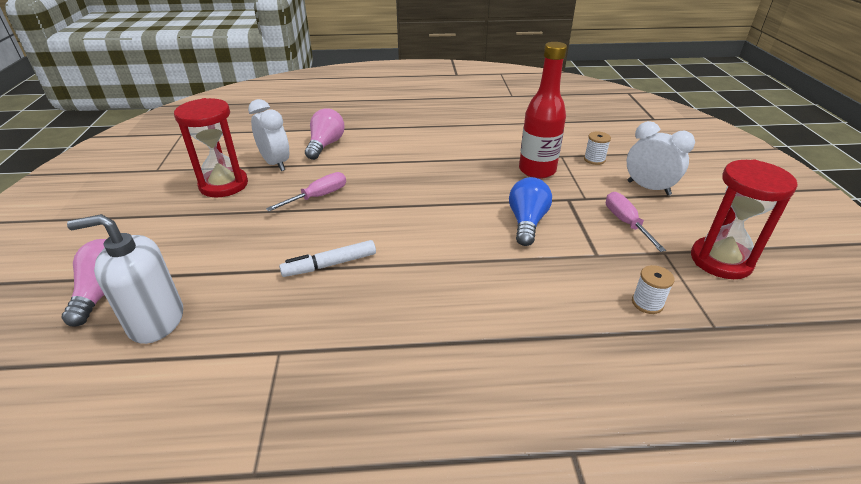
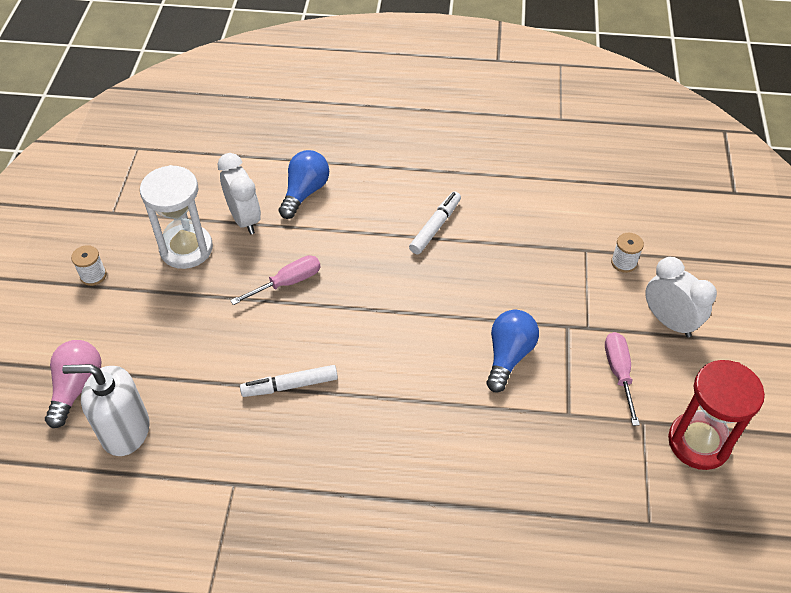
camera: 10 degrees right, 15 degrees up
(224, 185) = (186, 248): red hourglass -> white hourglass
(325, 145) = (305, 192): pink light bulb -> blue light bulb
(437, 154) = (435, 227): none -> white marker
(537, 170) = (547, 273): red bottle -> none
(647, 303) = (594, 484): white spool -> white spool (93, 275)

